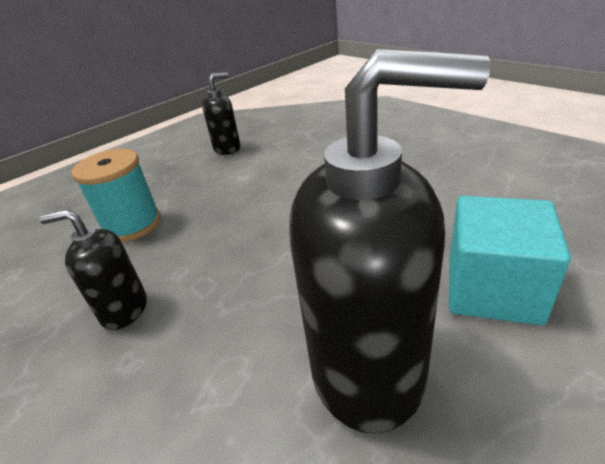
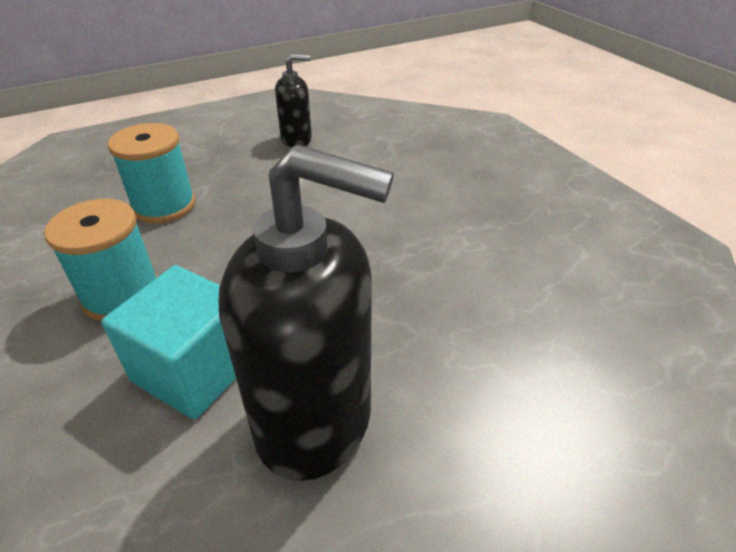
camera: 10 degrees right, 5 degrees up
(124, 310) = (122, 295): black soap dispenser -> turquoise spool
(492, 289) = (481, 377): turquoise cube -> turquoise cube (195, 369)

